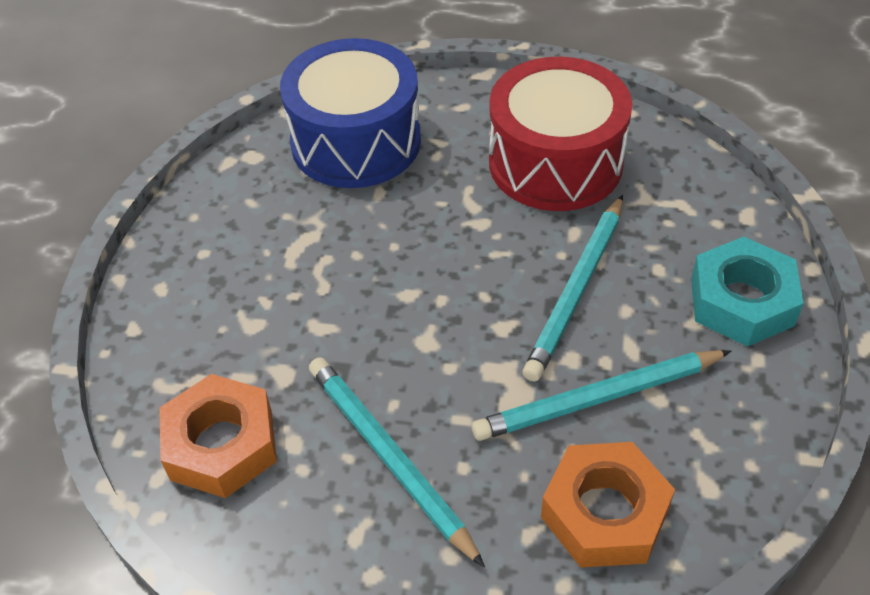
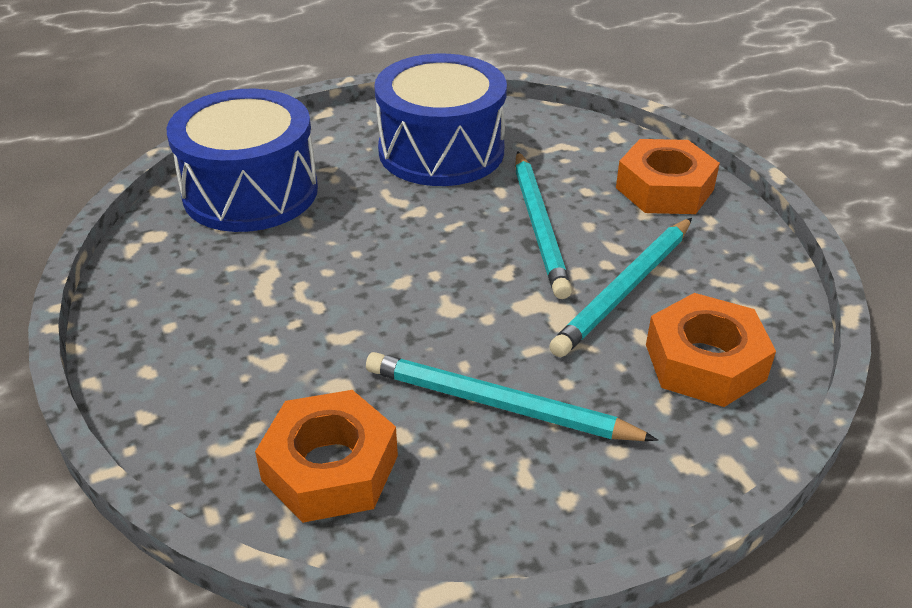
camera: 35 degrees left, 10 degrees down
(555, 162) = (441, 151): red drum -> blue drum
(741, 302) = (664, 189): turquoise nut -> orange nut

